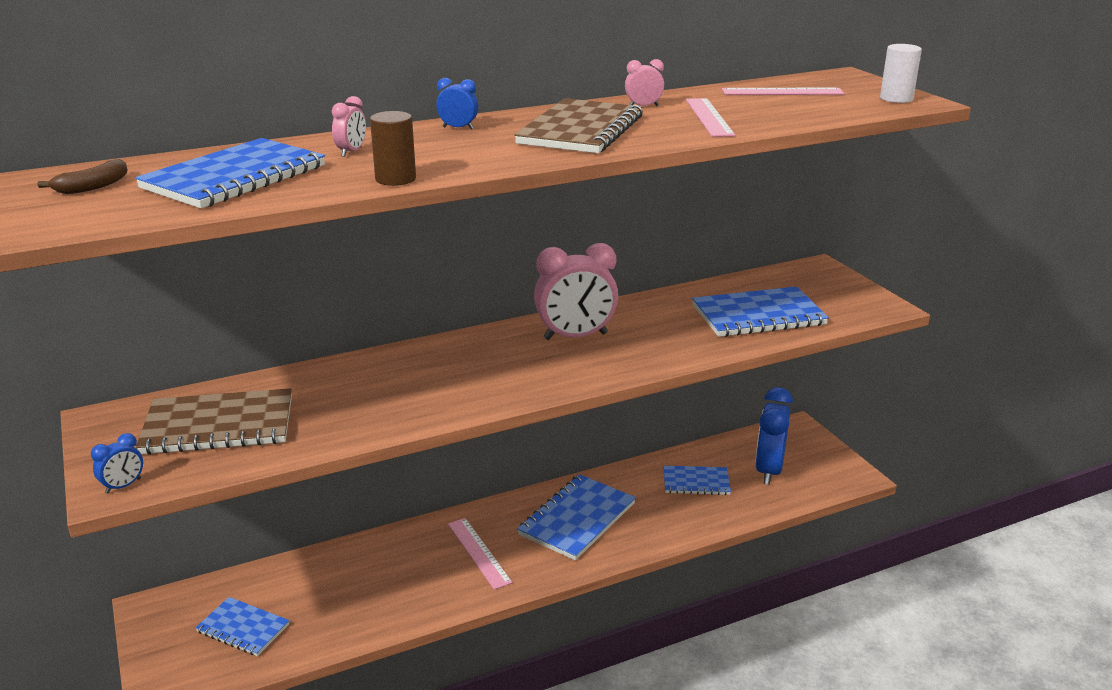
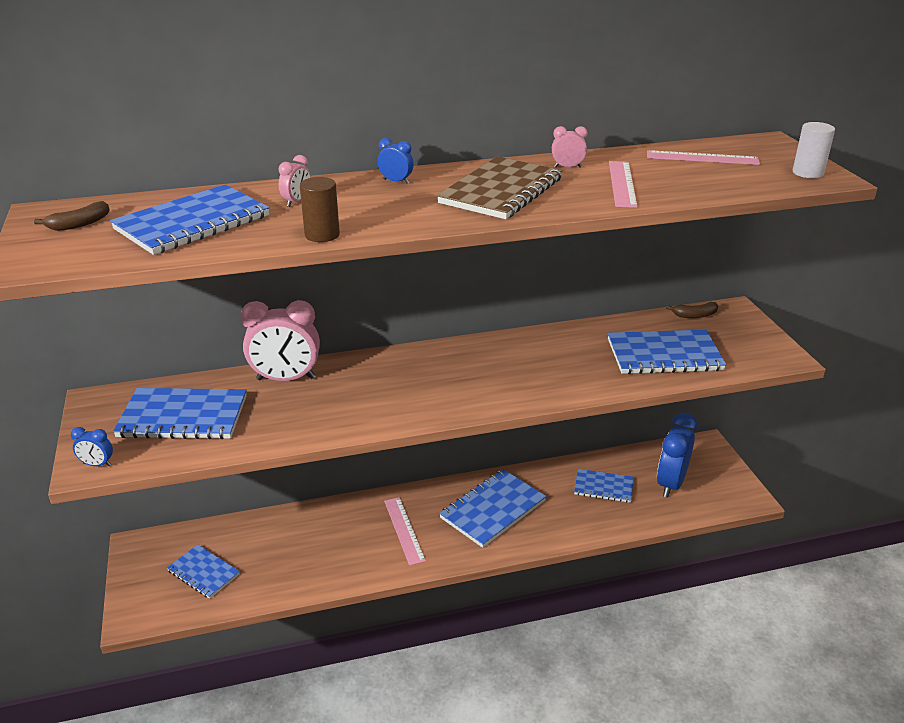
camera: 10 degrees right, 5 degrees up
(123, 486) = (97, 464): blue clock -> blue clock turned 45 degrees clockwise
(218, 425) = (183, 416): brown notebook -> blue notebook
(575, 336) = (496, 361): pink clock -> pink clock (286, 379)
(778, 275) = (695, 315): none -> brown banana

